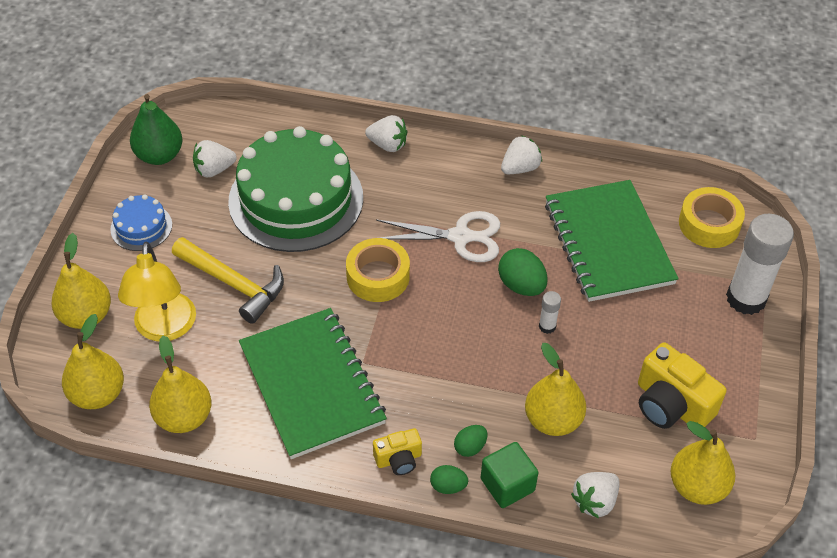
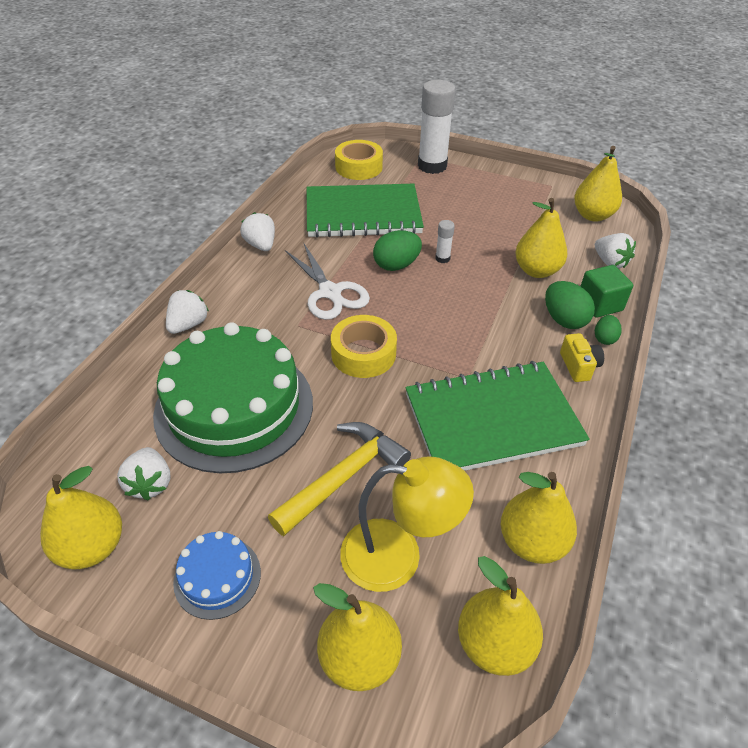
camera: 80 degrees left, 5 degrees down
(159, 155) = (92, 547): green pear -> yellow pear
(460, 237) = (330, 292): white scissors -> white scissors turned 135 degrees clockwise
(470, 447) = (564, 320): green egg -> green egg, size x1.68
(671, 405) = (523, 213): yellow camera -> none

